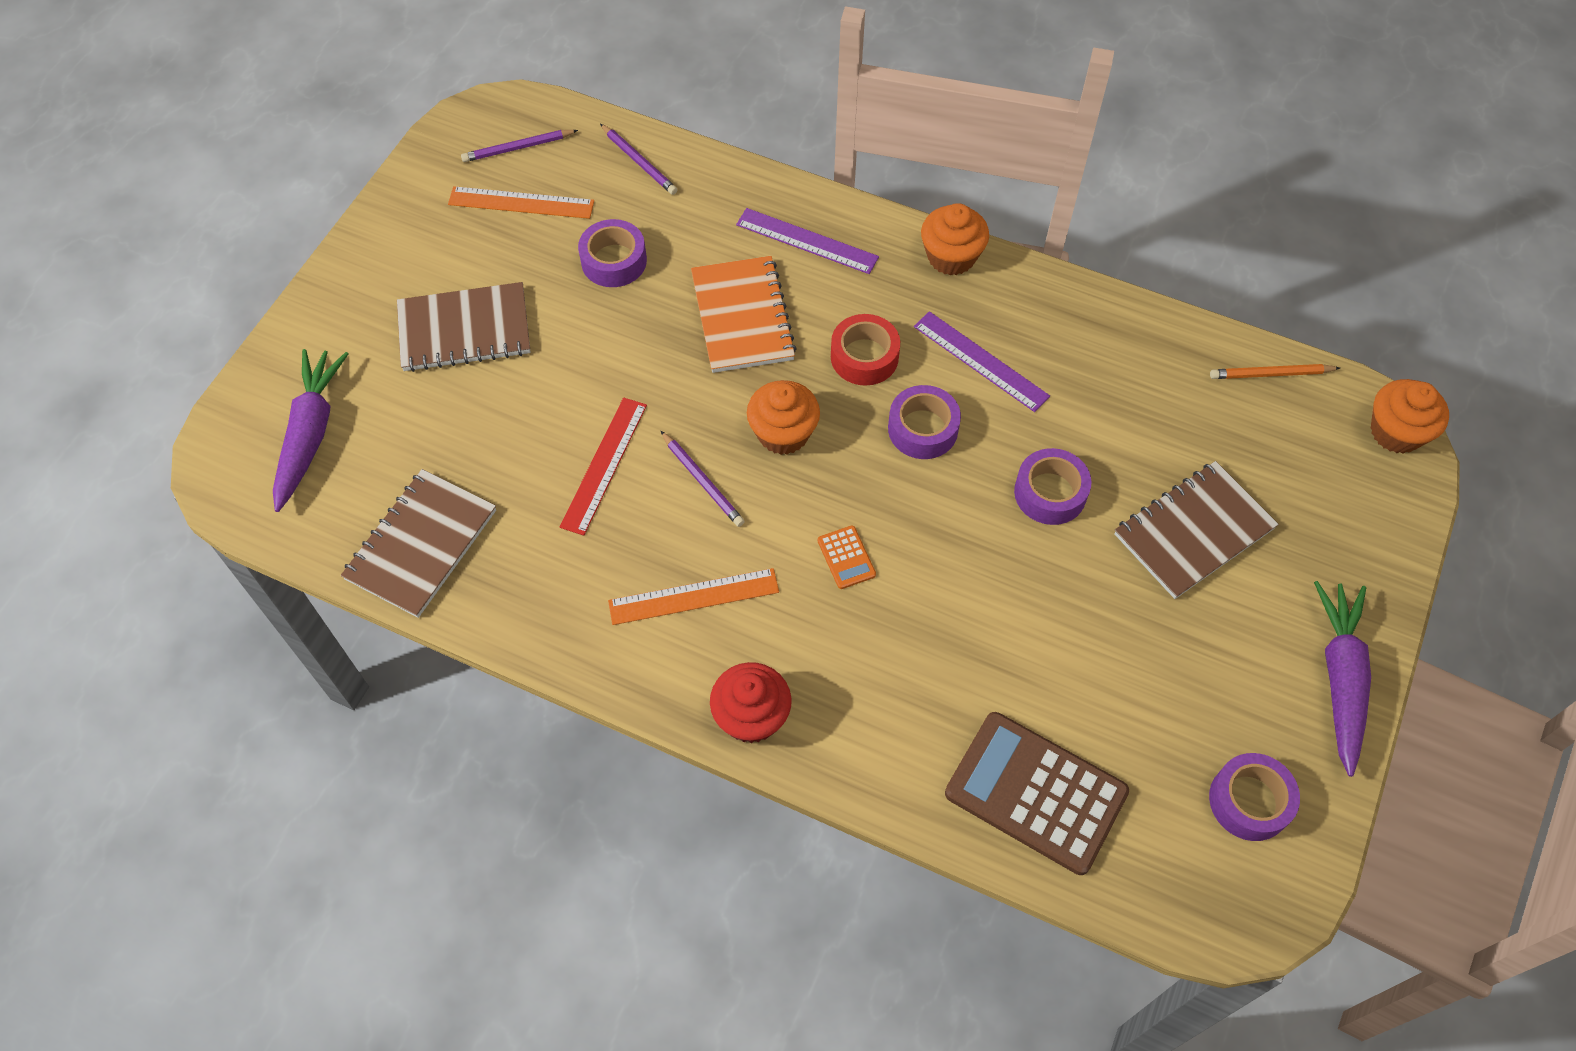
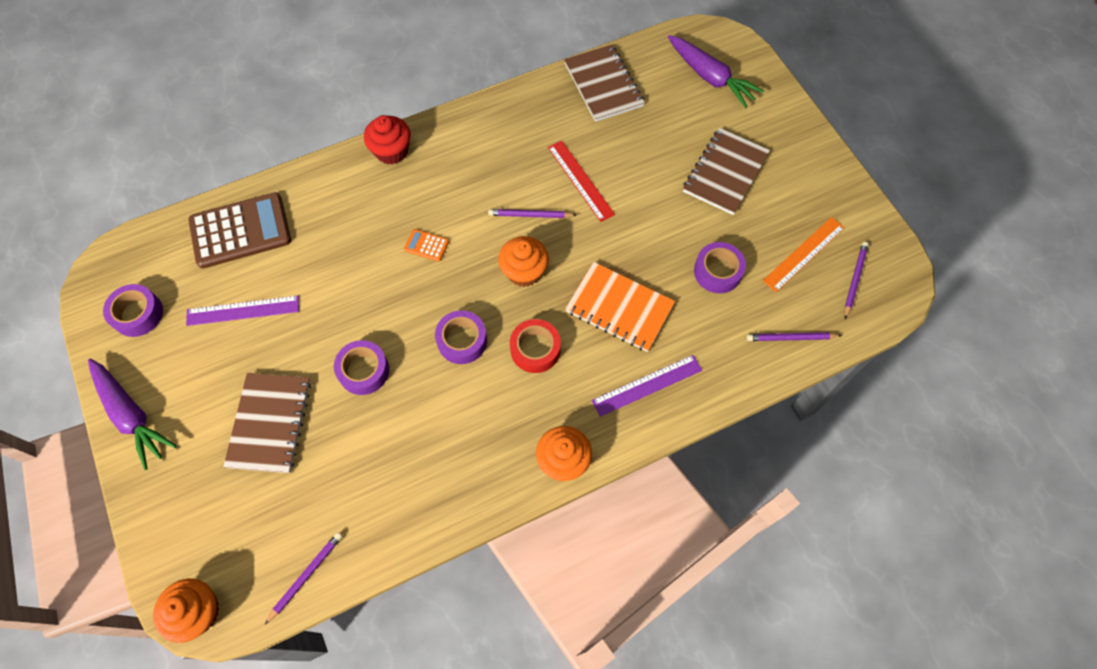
camera: 130 degrees right, 5 degrees up
(693, 596) = (471, 169): orange ruler -> none
(980, 361) = (475, 409): purple ruler -> purple ruler (243, 310)
(1271, 374) = (306, 576): orange pencil -> purple pencil

